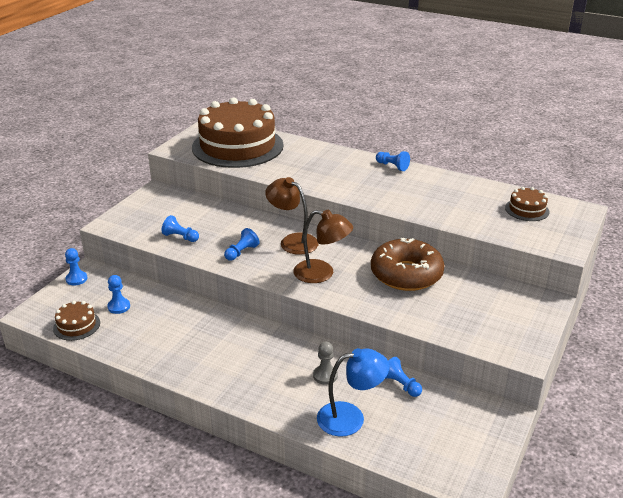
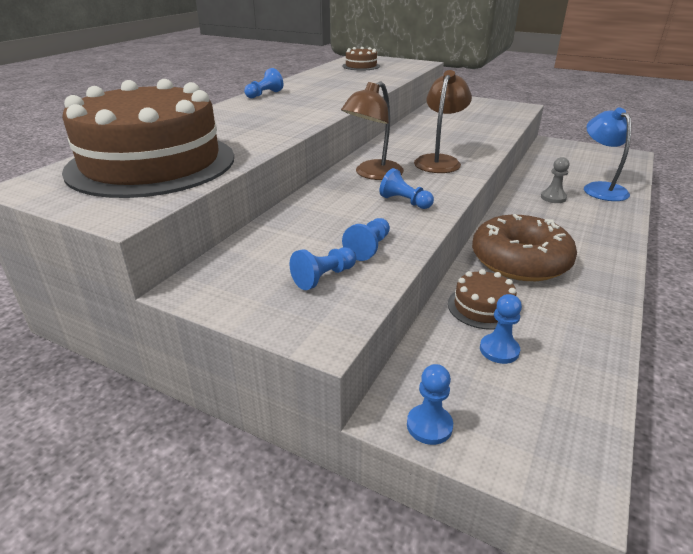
camera: 90 degrees left, 0 degrees up
(76, 325) = (573, 395): brown cake -> brown cake (482, 307)
(400, 385) = (542, 170): blue pawn -> blue pawn (324, 277)
(406, 274) = (427, 131): brown donut -> brown donut (520, 261)

